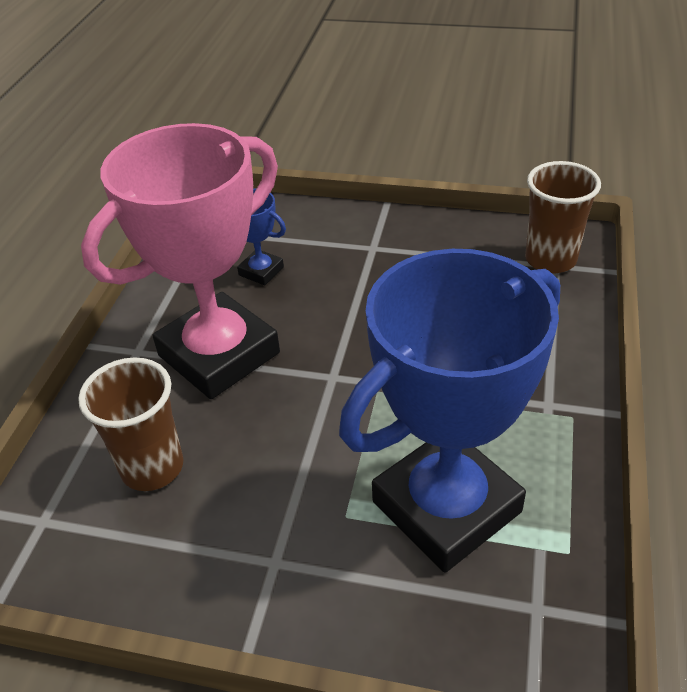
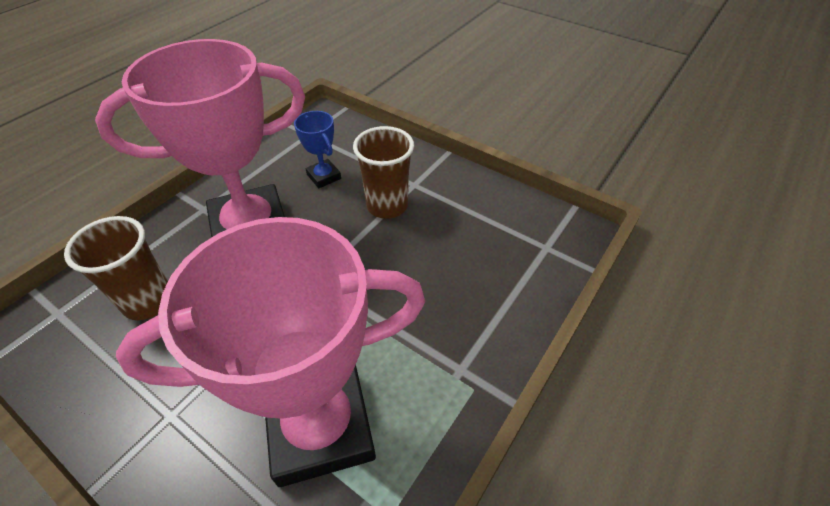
camera: 20 degrees right, 5 degrees up
(446, 507) = (320, 427): blue trophy -> pink trophy
(550, 259) = (545, 241): brown cup -> brown cup (387, 206)

